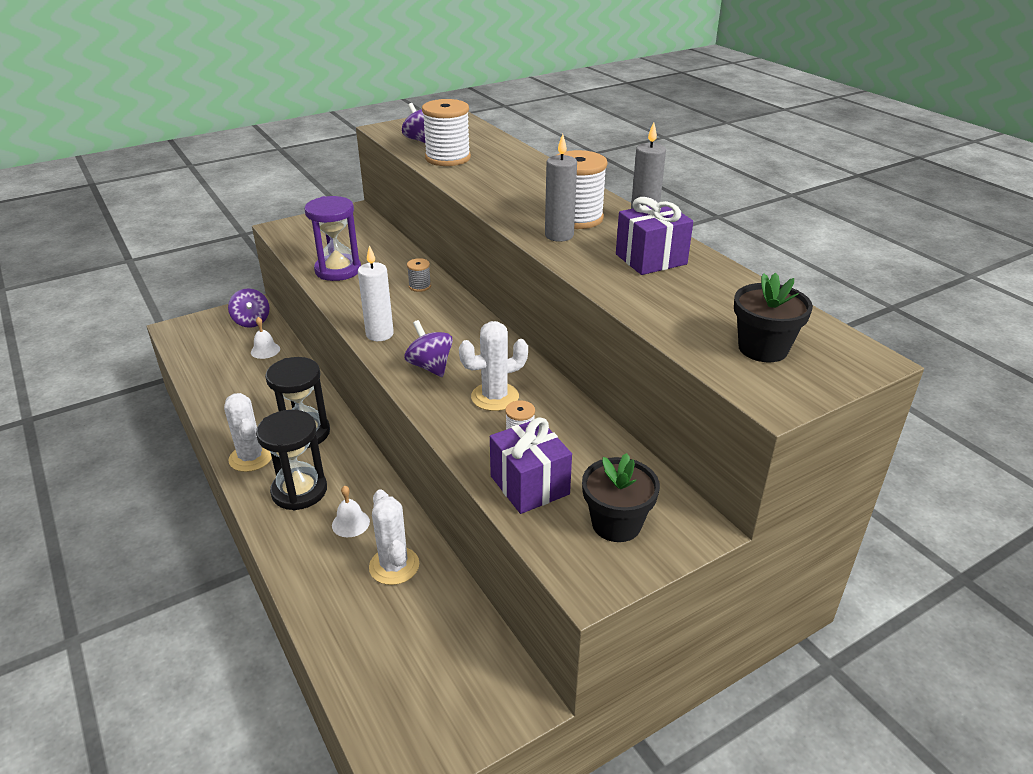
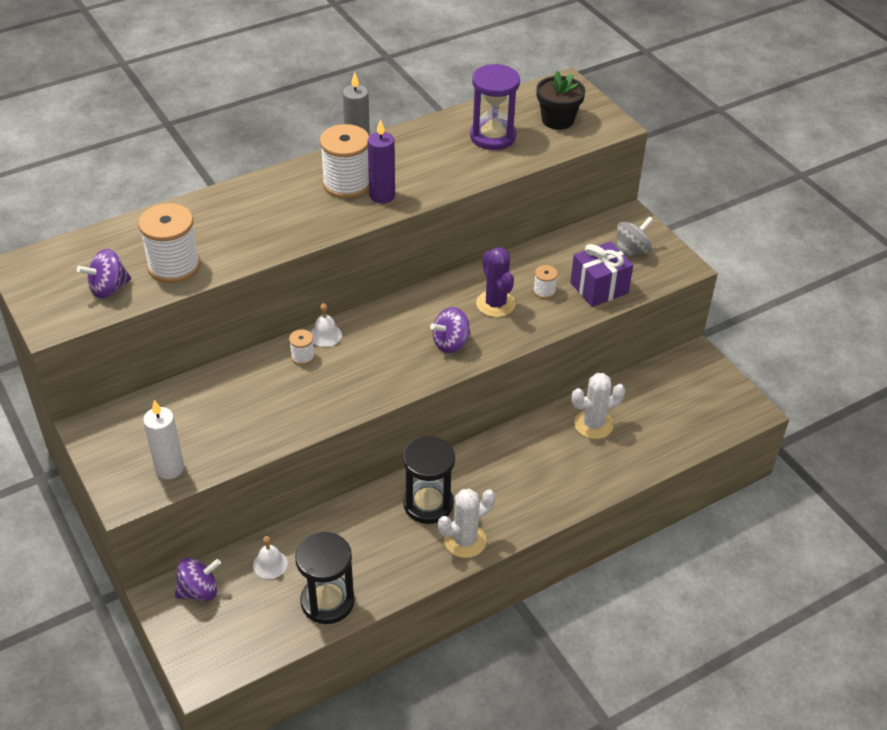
camera: 90 degrees left, 10 degrees up
(299, 491) = (511, 496): black hourglass -> black hourglass (327, 601)
(338, 270) = (255, 425): purple hourglass -> purple hourglass (493, 136)
(350, 523) = (549, 455): white bell -> white bell (325, 335)
(379, 334) = (395, 380): white candle -> white candle (169, 468)
(420, 286) = (302, 356): grey spool -> white spool
(495, 397) = (495, 304): white cactus -> purple cactus
(559, 235) = (382, 196): grey candle -> purple candle
(616, 524) = (631, 251): black flower pot -> grey spinning top
(651, 259) = (429, 151): purple gift -> none

